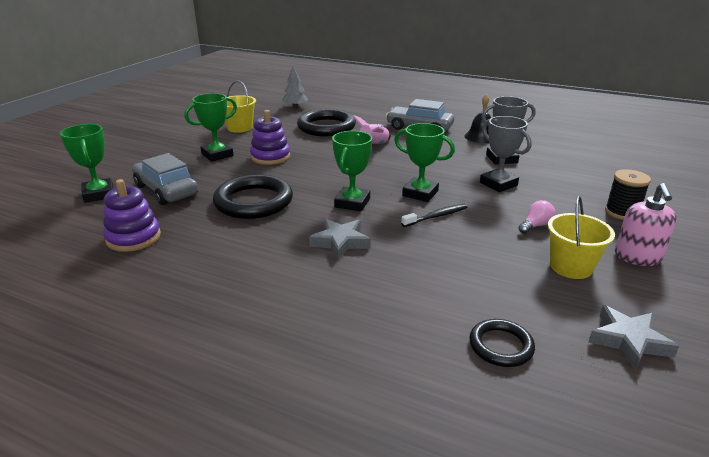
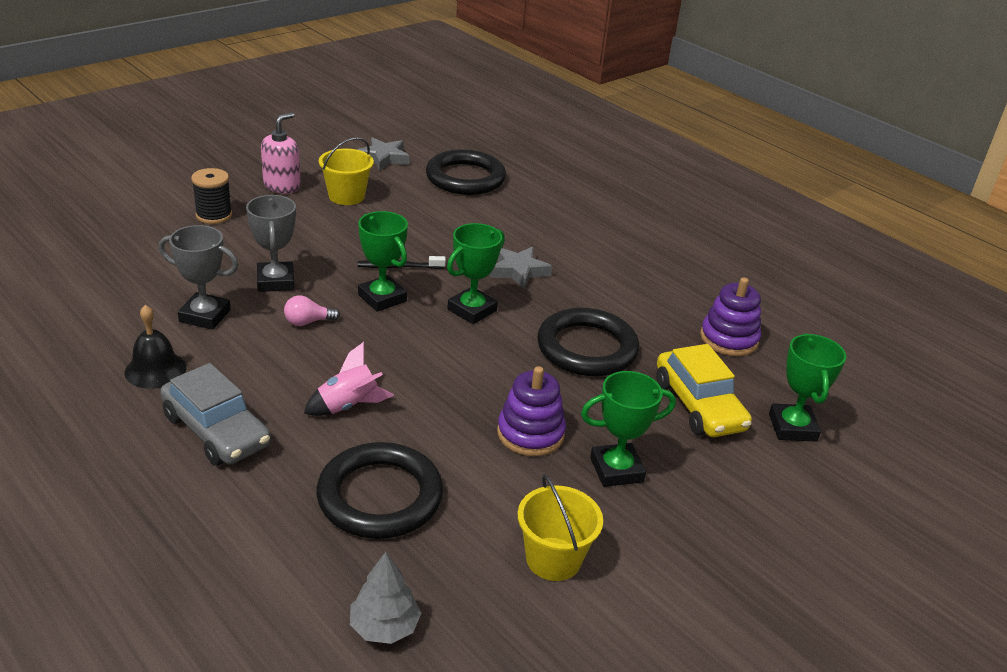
camera: 160 degrees left, 5 degrees up
(166, 190) = (699, 405): grey car -> yellow car
(501, 346) = (465, 178): black ring -> black ring, size x1.84
(535, 226) = (317, 230): pink light bulb -> pink light bulb (308, 322)

